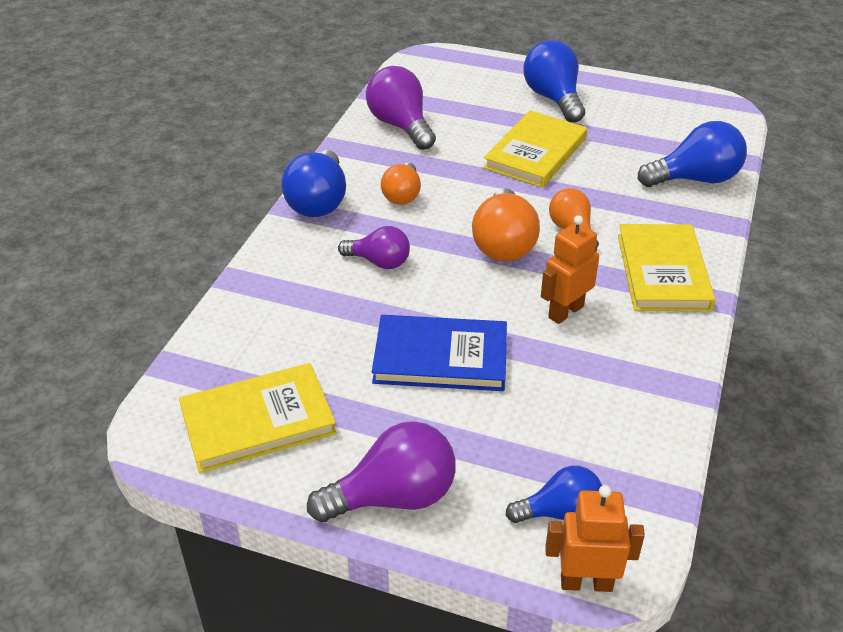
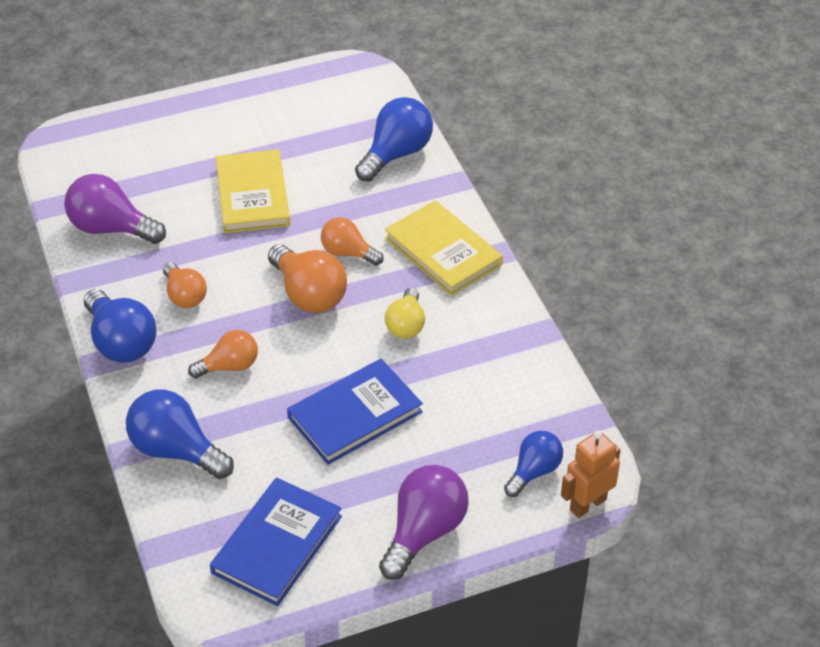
camera: 40 degrees left, 5 degrees up
(258, 421) = (277, 544): yellow book -> blue book
(379, 262) = (229, 366): purple light bulb -> orange light bulb
(553, 98) = (215, 131): blue light bulb -> blue light bulb (176, 450)
(565, 312) = (406, 325): orange robot -> yellow light bulb

